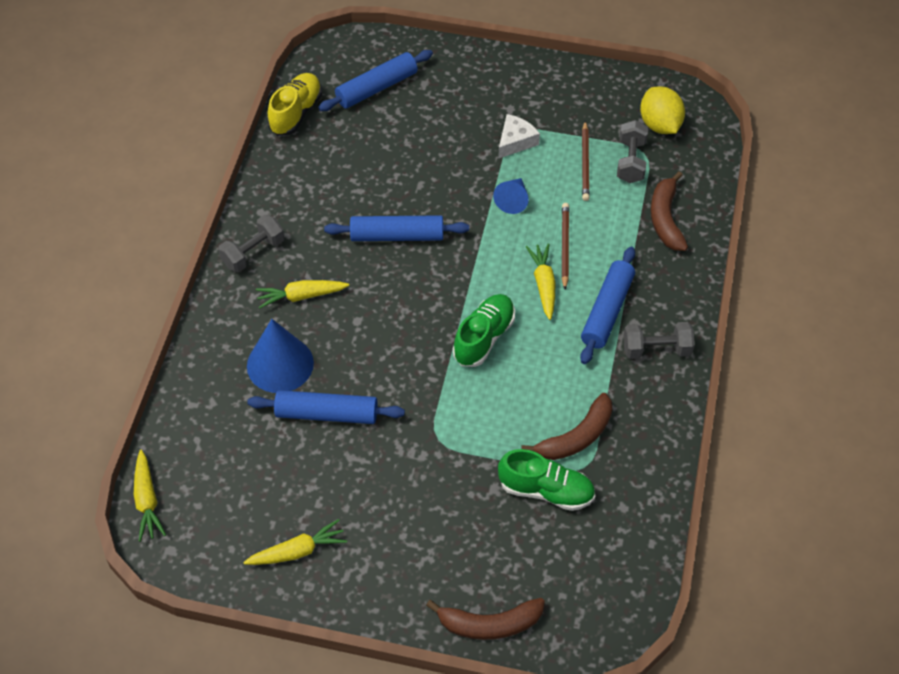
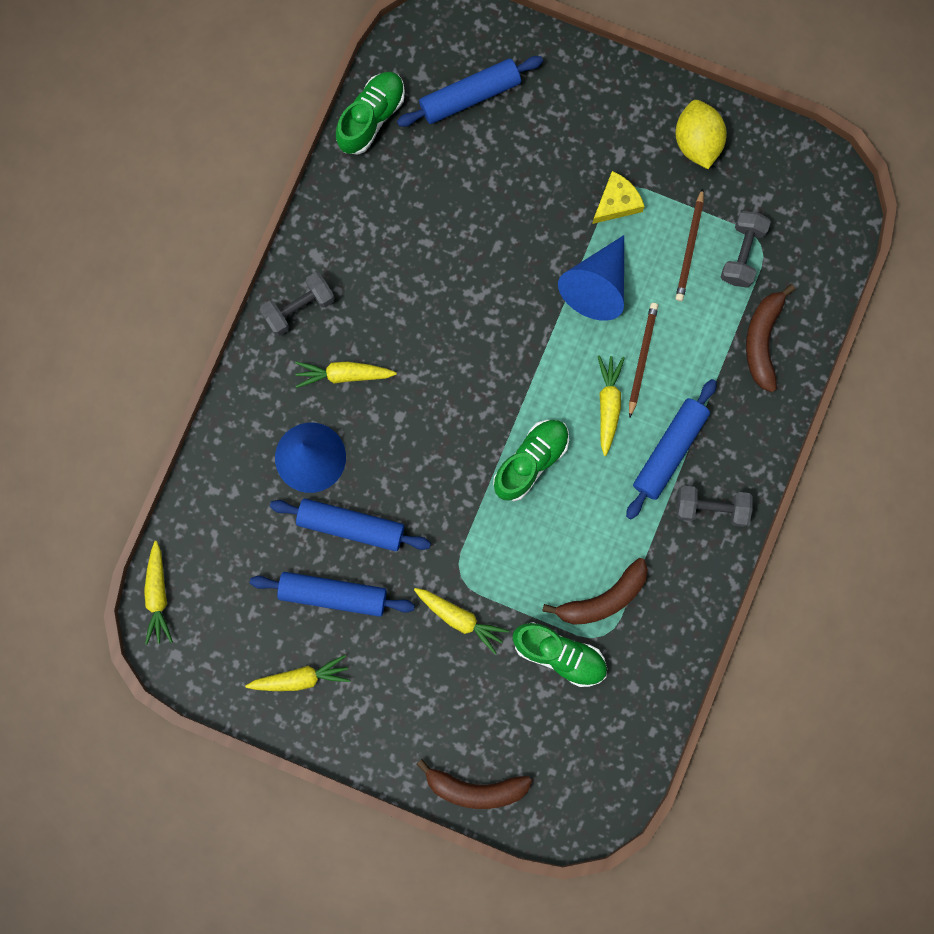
camera: 10 degrees right, 25 degrees up
(296, 113) = (371, 117): yellow shoe -> green shoe
(397, 235) = (459, 312): blue rolling pin -> blue rolling pin (333, 594)
(444, 474) = (460, 618): none -> yellow carrot
(513, 200) = (597, 285): blue cone -> blue cone, size x1.72
(515, 141) = (617, 202): white cheese -> yellow cheese
(659, 125) = (788, 206): yellow lemon -> yellow lemon (697, 142)

